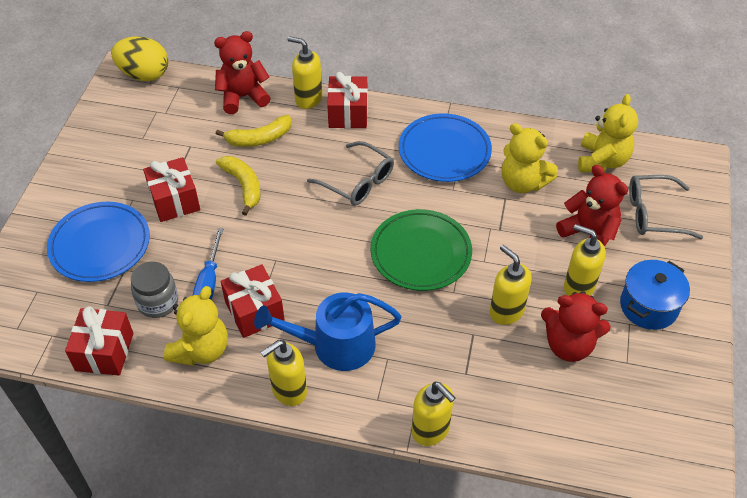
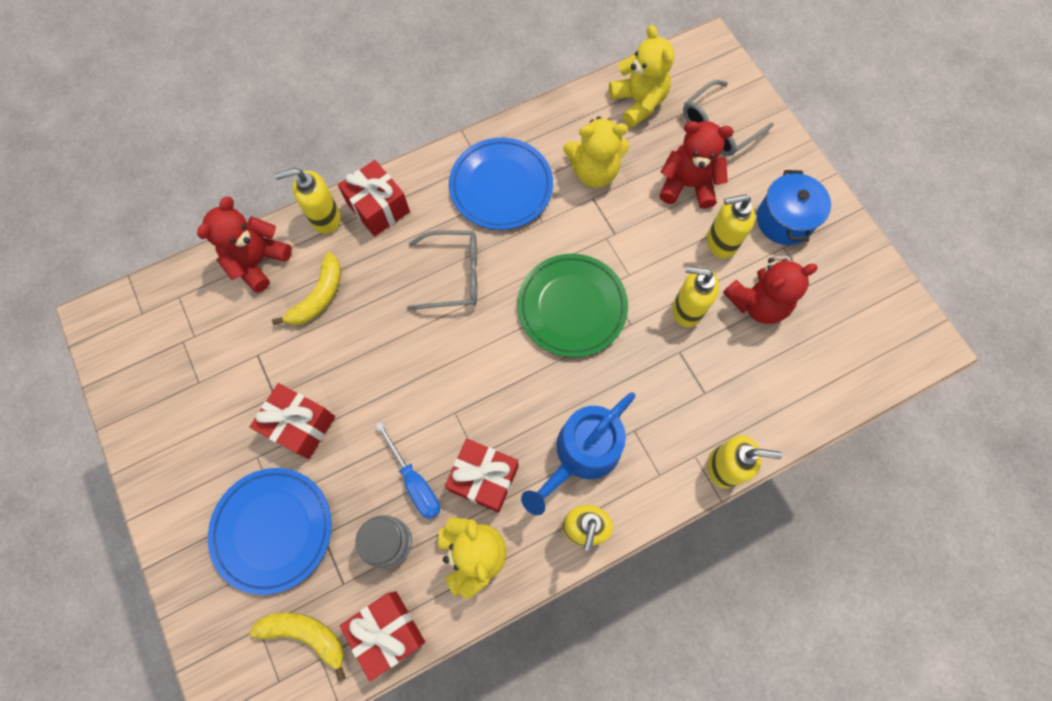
camera: 40 degrees left, 20 degrees up
(144, 75) = (127, 308): yellow egg -> none
(243, 186) = (352, 359): yellow banana -> yellow banana (306, 635)

